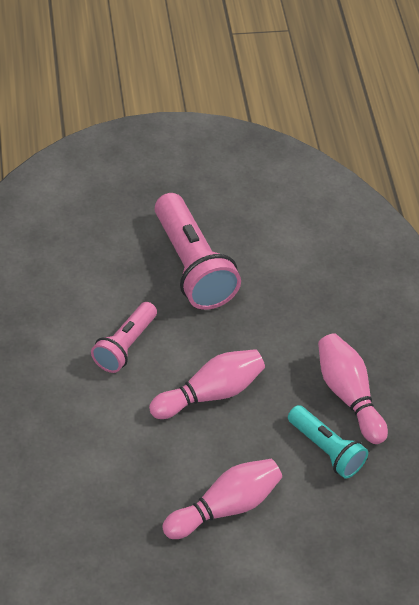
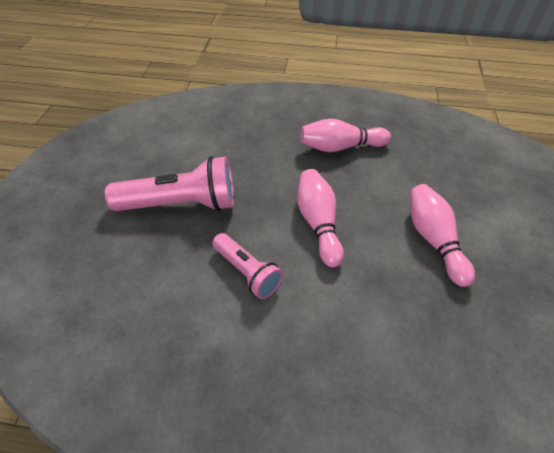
camera: 70 degrees left, 0 degrees up
(326, 450) = (386, 169): turquoise flashlight -> none

